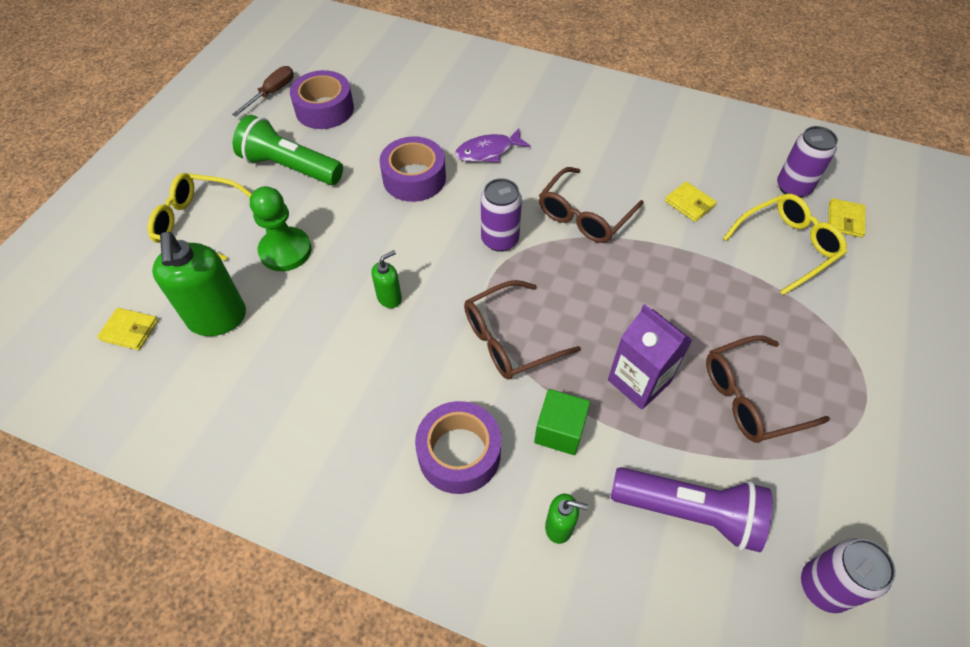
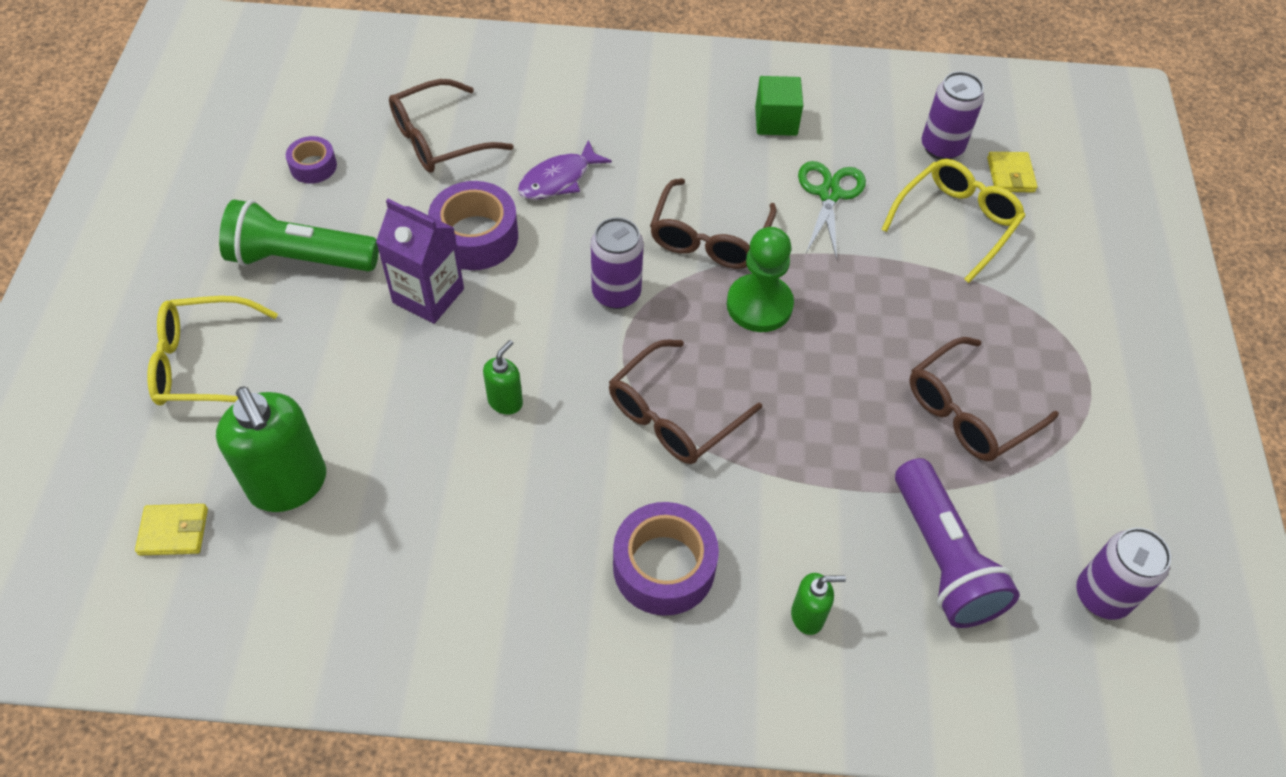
camera: 20 degrees left, 0 degrees up
(272, 93) = (227, 158): brown screwdriver -> none
(285, 251) = (342, 373): green pawn -> green pawn (759, 305)
(324, 109) = (313, 166): purple tape -> purple tape, size x0.56
(415, 108) = (439, 139): none -> brown glasses
(559, 431) = (770, 508): green cube -> green cube (776, 121)
(639, 381) = (840, 426): purple carton -> purple carton (428, 296)
(689, 203) = (829, 194): yellow wallet -> green scissors
(689, 512) = (942, 558): purple flashlight -> purple flashlight turned 75 degrees clockwise

